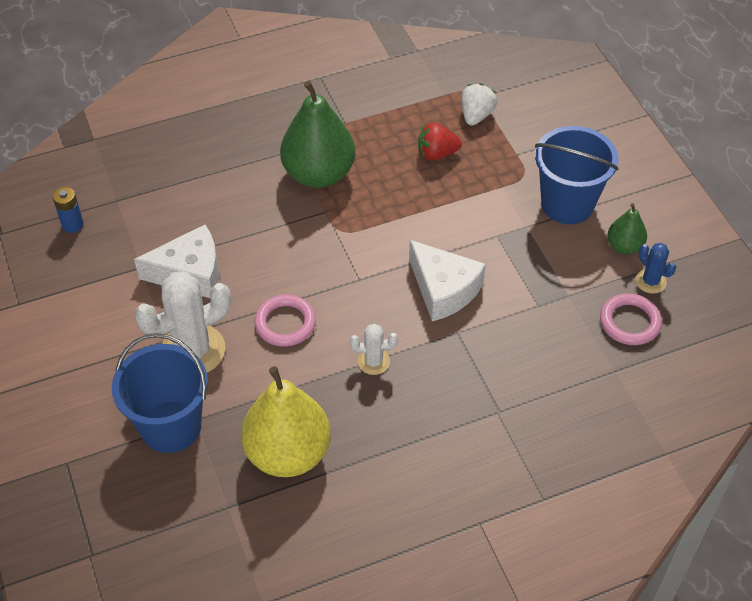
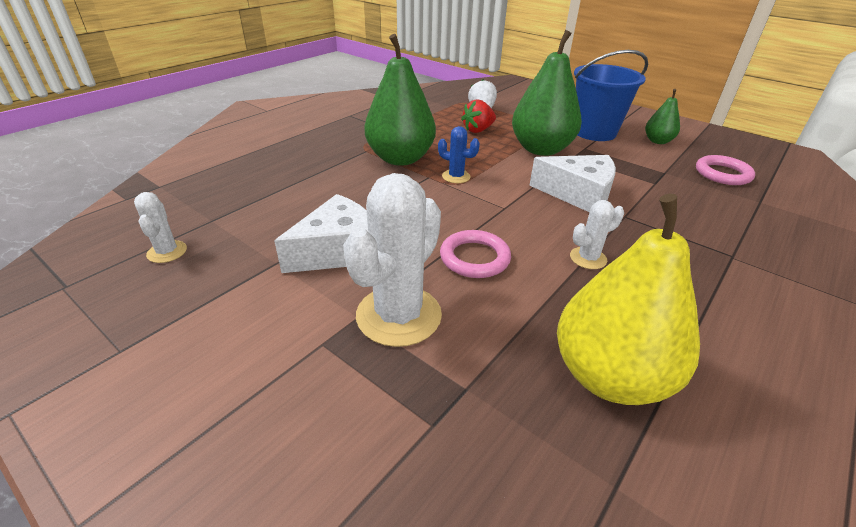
camera: 30 degrees left, 15 degrees down
(72, 225) = (167, 252): blue battery -> white cactus
(171, 426) = (442, 412): blue bucket -> none
(474, 211) = (541, 149): none -> green pear
(650, 281) = (699, 152): blue cactus -> blue cactus (456, 176)

